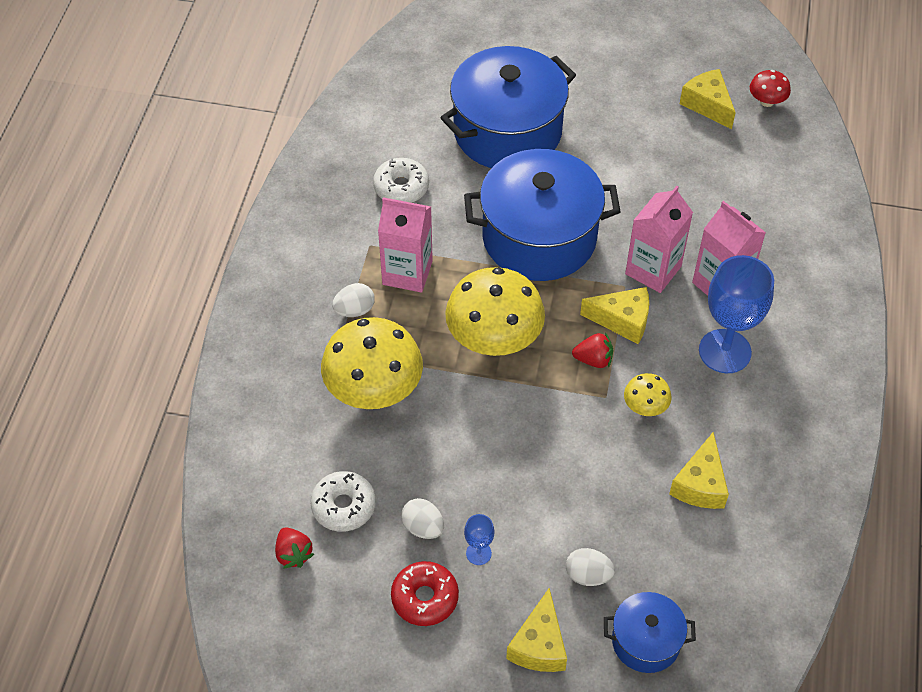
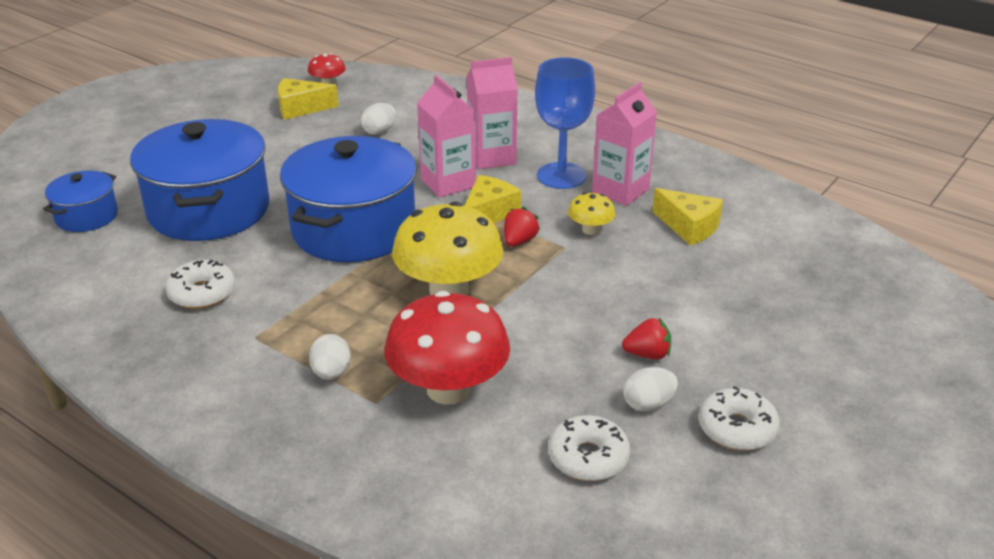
camera: 65 degrees left, 20 degrees down
(293, 554) = (631, 520): red strawberry -> red strawberry (647, 354)
(374, 389) = (448, 389): yellow mushroom -> red mushroom
(407, 272) = (317, 321): pink carton -> pink carton (620, 191)
(425, 598) = (737, 429): red donut -> white donut
(478, 553) = (699, 375): blue goblet -> none
(539, 645) = (822, 366): yellow cheese -> none
(588, 575) = (755, 314): white egg -> white egg (379, 131)
(646, 641) = (839, 303): blue pot -> blue pot (87, 216)

